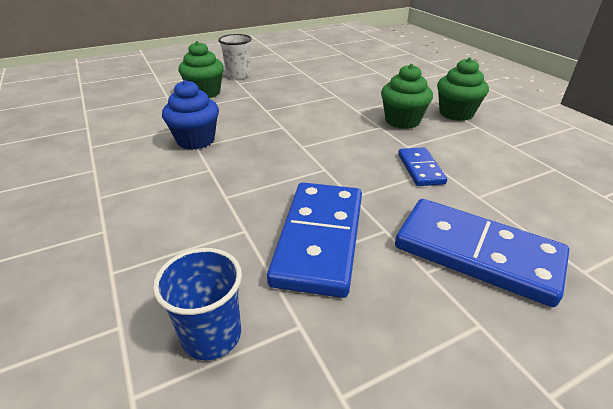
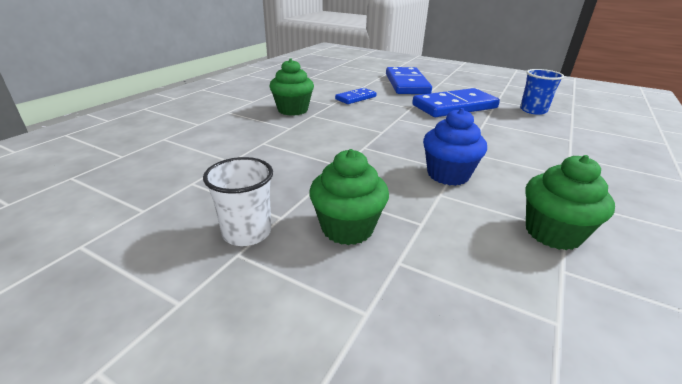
camera: 125 degrees left, 5 degrees down
(456, 113) = (258, 98): green cupcake -> green cupcake (552, 233)

